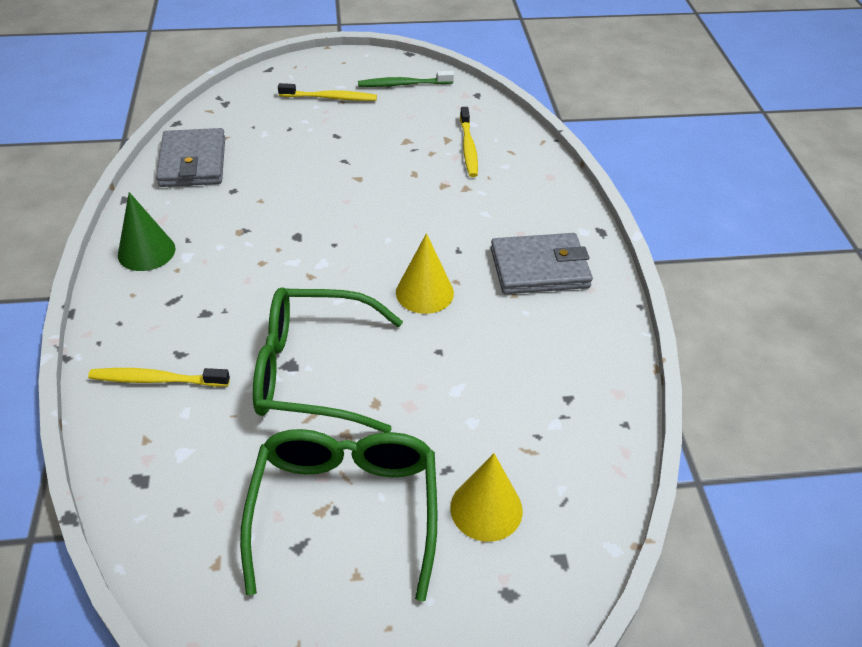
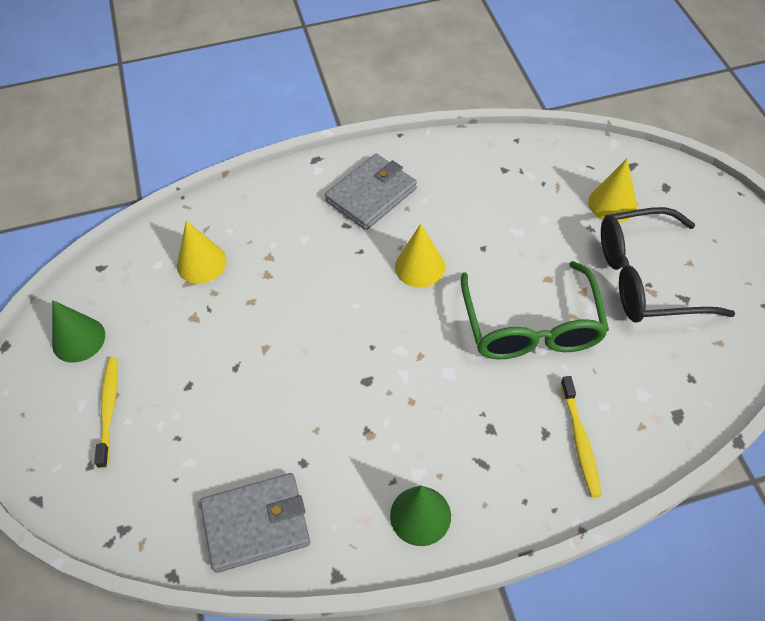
camera: 95 degrees left, 10 degrees up
(345, 511) = (647, 278): green glasses -> black glasses
(403, 84) = (78, 339): green toothbrush -> green cone
(468, 147) = (201, 263): yellow toothbrush -> yellow cone
(539, 268) = (371, 195): grey wallet -> grey wallet turned 60 degrees clockwise

